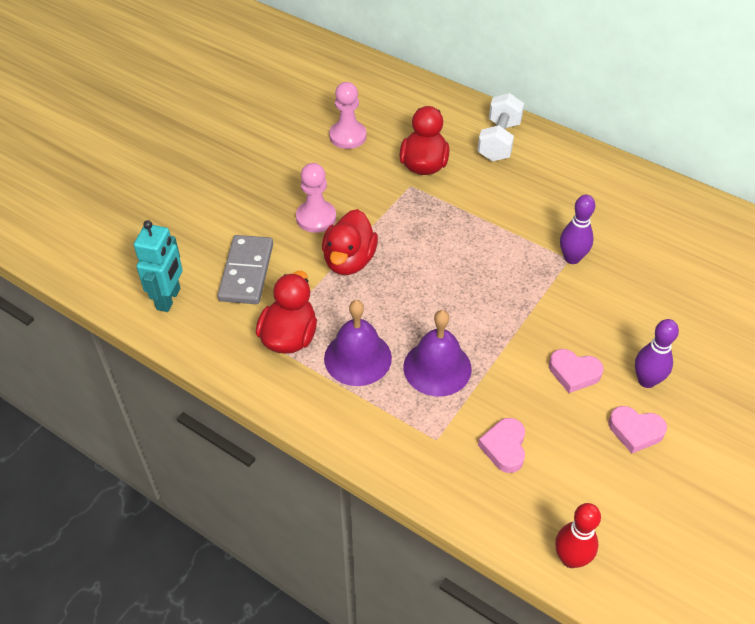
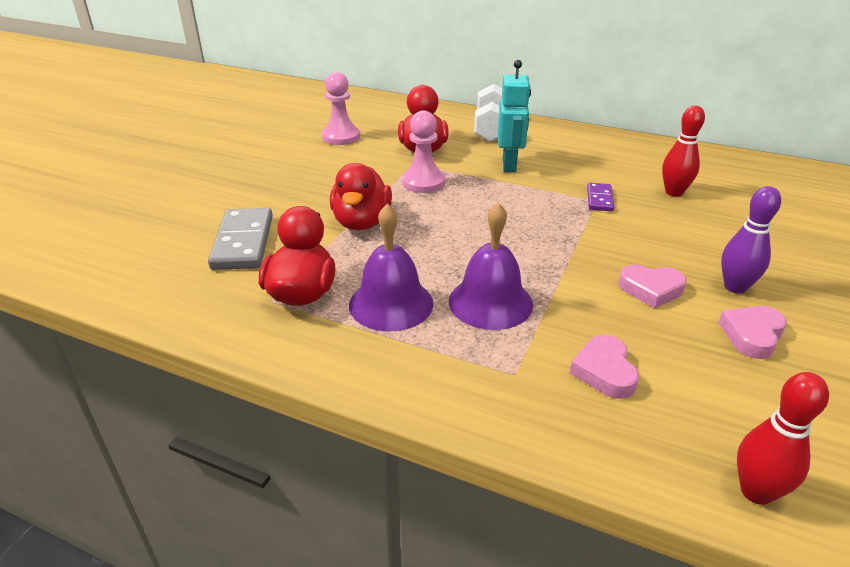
camera: 10 degrees left, 15 degrees down
(169, 299) = (147, 274): turquoise robot -> turquoise robot (509, 165)
(316, 218) = (318, 194): pink pawn -> pink pawn (423, 182)
(572, 258) = (599, 199): purple bowling pin -> purple domino
(635, 431) = (752, 335): pink heart -> pink heart turned 120 degrees clockwise
(646, 258) = (674, 192): none -> red bowling pin

